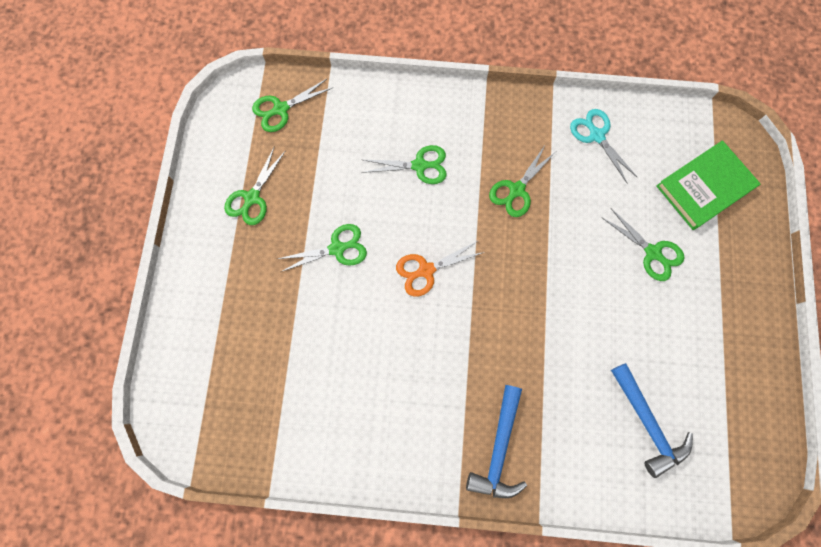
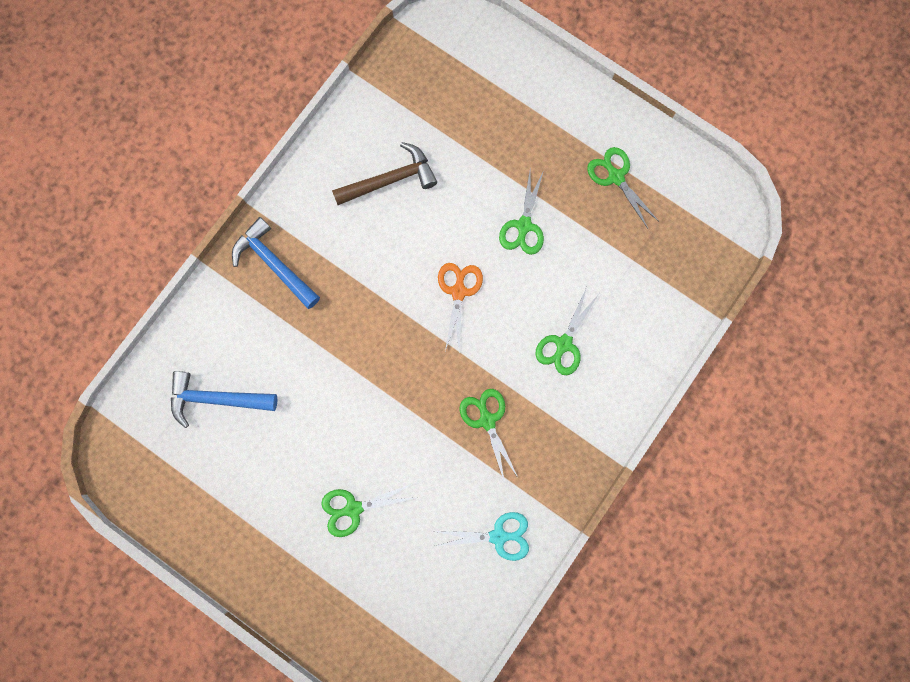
camera: 120 degrees right, 5 degrees up
(281, 109) = (696, 247): green scissors -> none
(359, 389) = (390, 180): none -> brown hammer
(704, 187) = (384, 607): green book -> none

